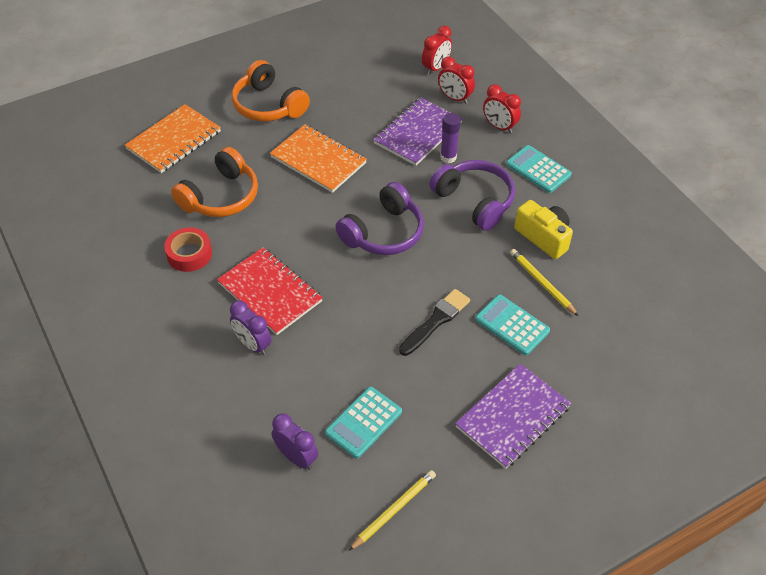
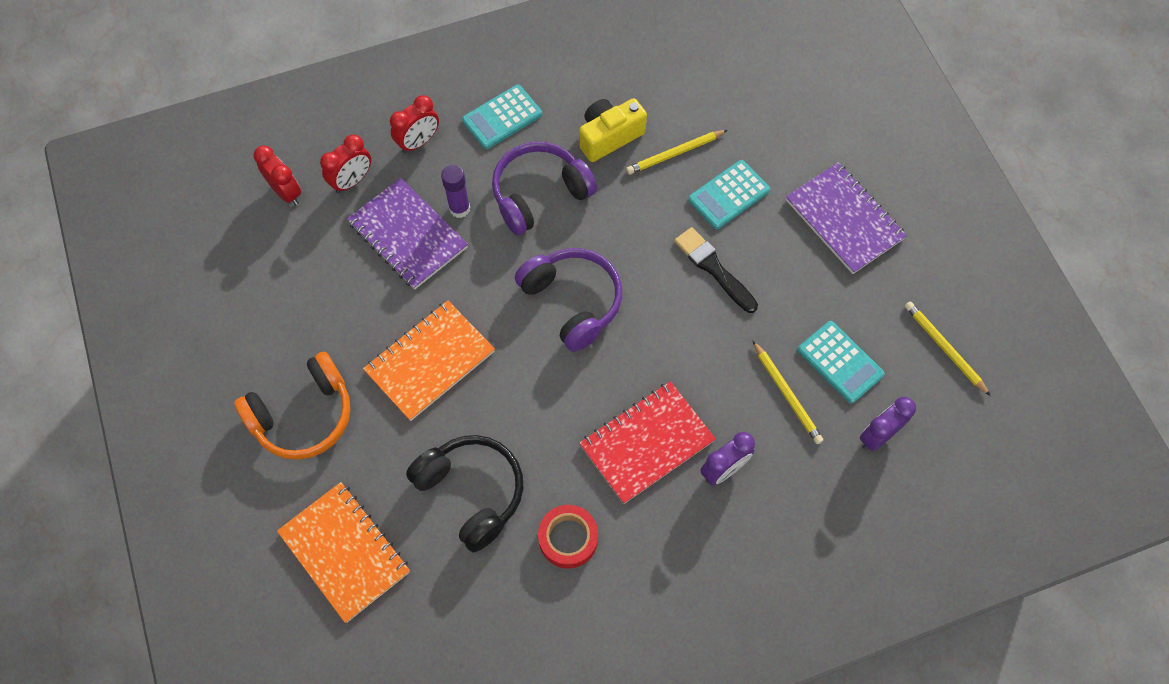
camera: 80 degrees left, 15 degrees up
(221, 196) = (472, 492): orange headphones -> black headphones
(326, 383) = (786, 394): none -> yellow pencil

